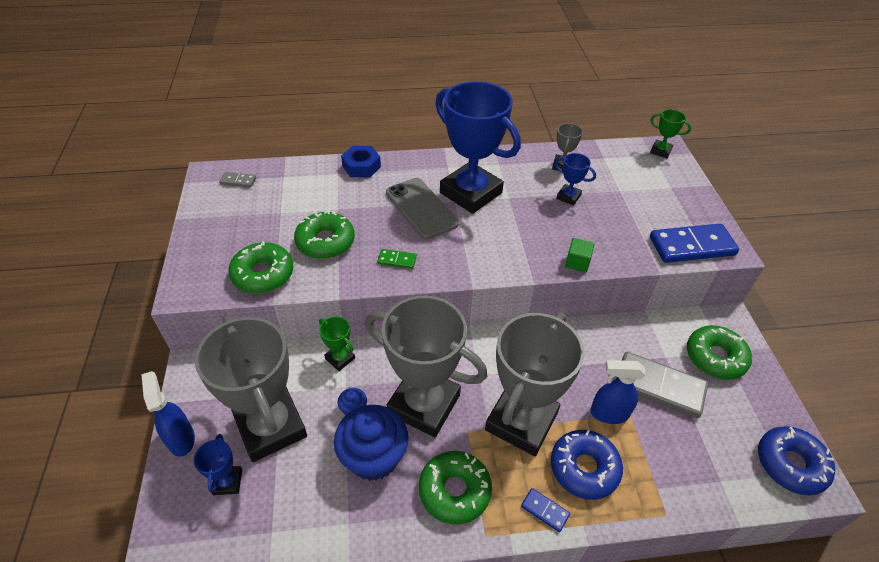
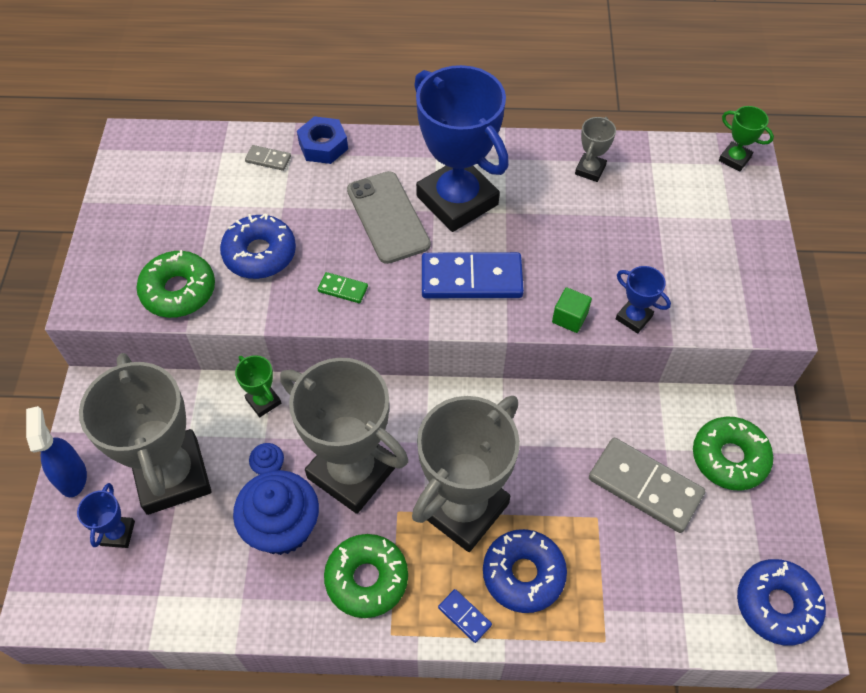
camera: 10 degrees right, 10 degrees up
(238, 181) = (164, 153): grey domino -> grey domino (268, 159)
(325, 242) = (260, 254): green donut -> blue donut
(568, 197) = (585, 219): blue trophy -> blue trophy (633, 318)
(608, 413) = (571, 512): blue spray bottle -> none
(692, 246) = (728, 311): blue domino -> blue domino (471, 279)

